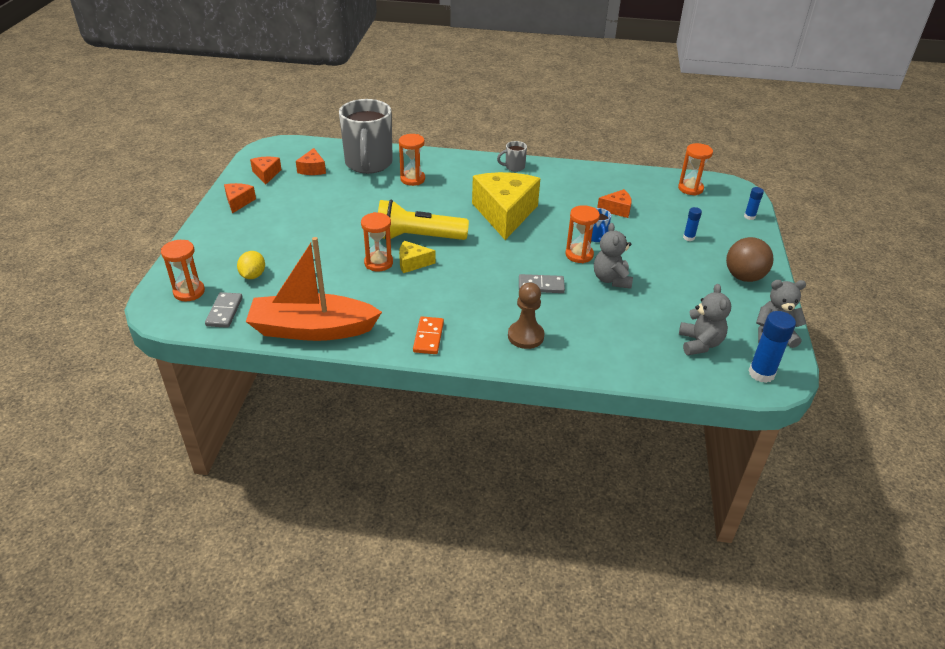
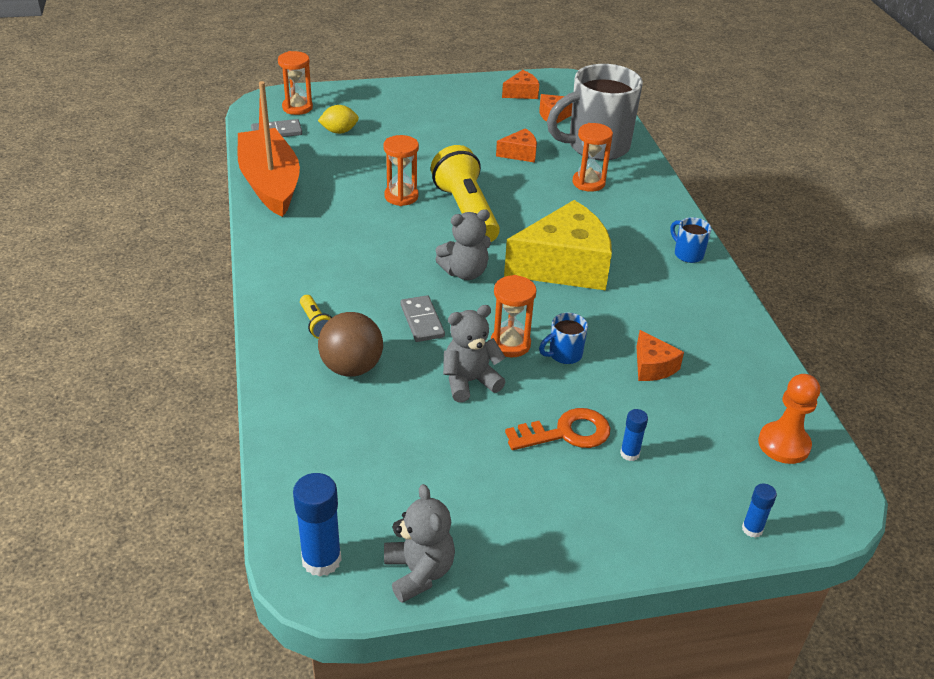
camera: 70 degrees right, 0 degrees up
(238, 202) = (458, 92): orange cheese -> orange cheese (520, 153)
(412, 263) = (414, 218): yellow cheese -> none
(428, 337) = (286, 255): orange domino -> none
(514, 167) = (687, 254): grey mug -> blue mug
(525, 336) = (316, 324): brown pawn -> yellow flashlight
(667, 255) = (566, 433): none -> orange key
(690, 189) = (784, 444): orange hourglass -> orange pawn
(700, 343) = (364, 486): grey teddy bear -> grey teddy bear (465, 272)
(744, 277) = (558, 529): brown ball -> brown ball (352, 368)

